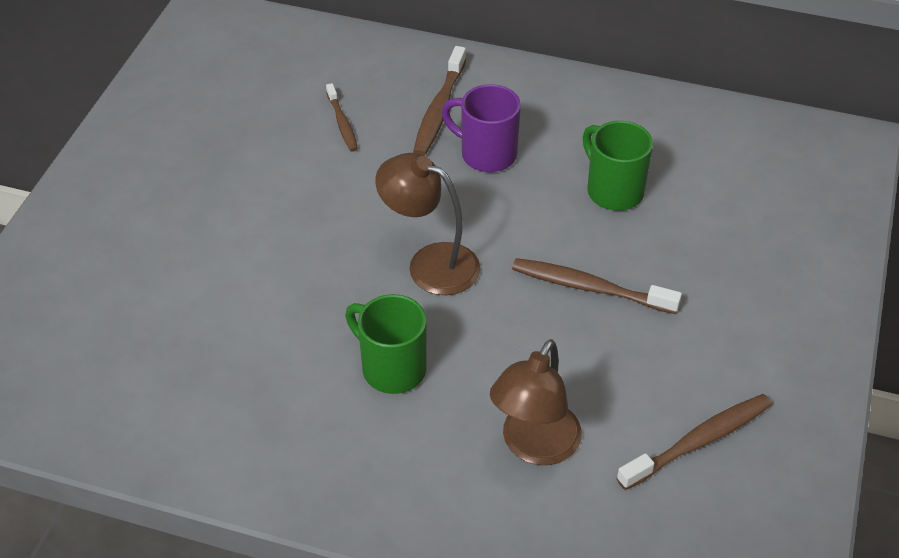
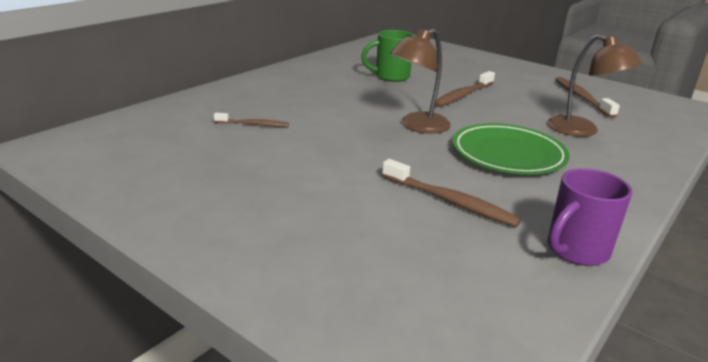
camera: 70 degrees left, 20 degrees down
(392, 368) = (508, 154): green mug -> green plate
(439, 109) = (276, 97): brown toothbrush -> brown toothbrush (450, 201)
(486, 154) = (331, 95): purple mug -> purple mug (576, 250)

